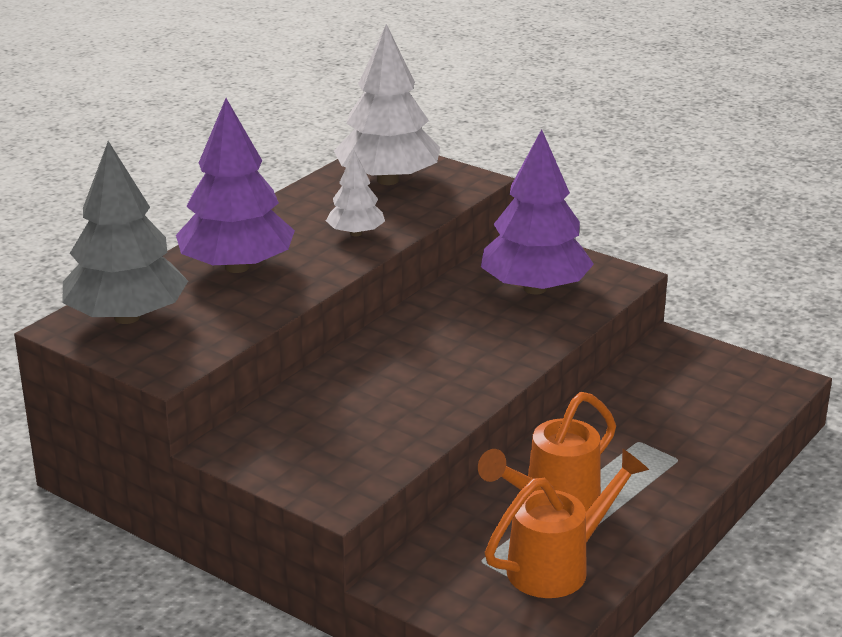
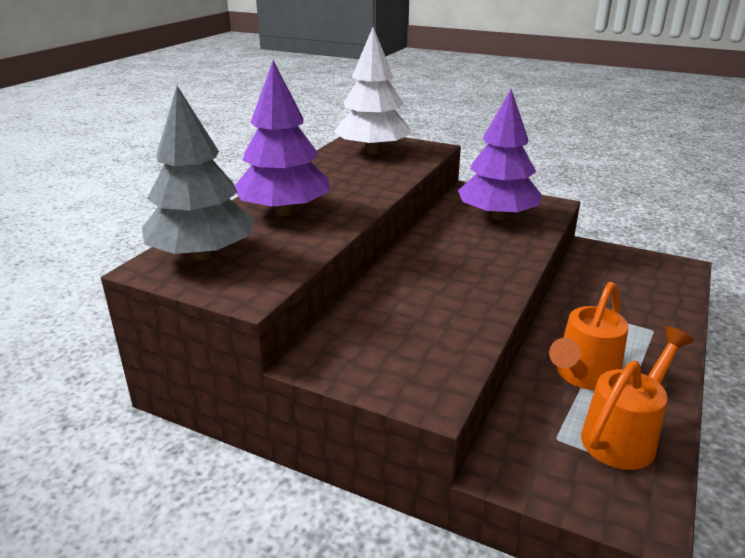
camera: 10 degrees left, 0 degrees up
(355, 233) = (367, 183): white tree -> none

